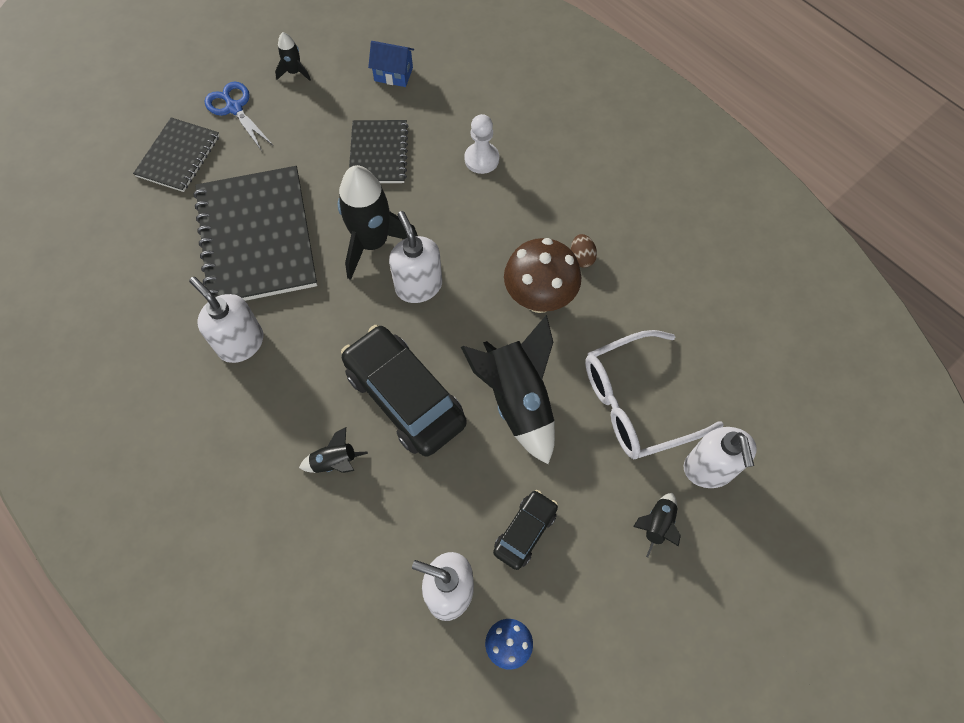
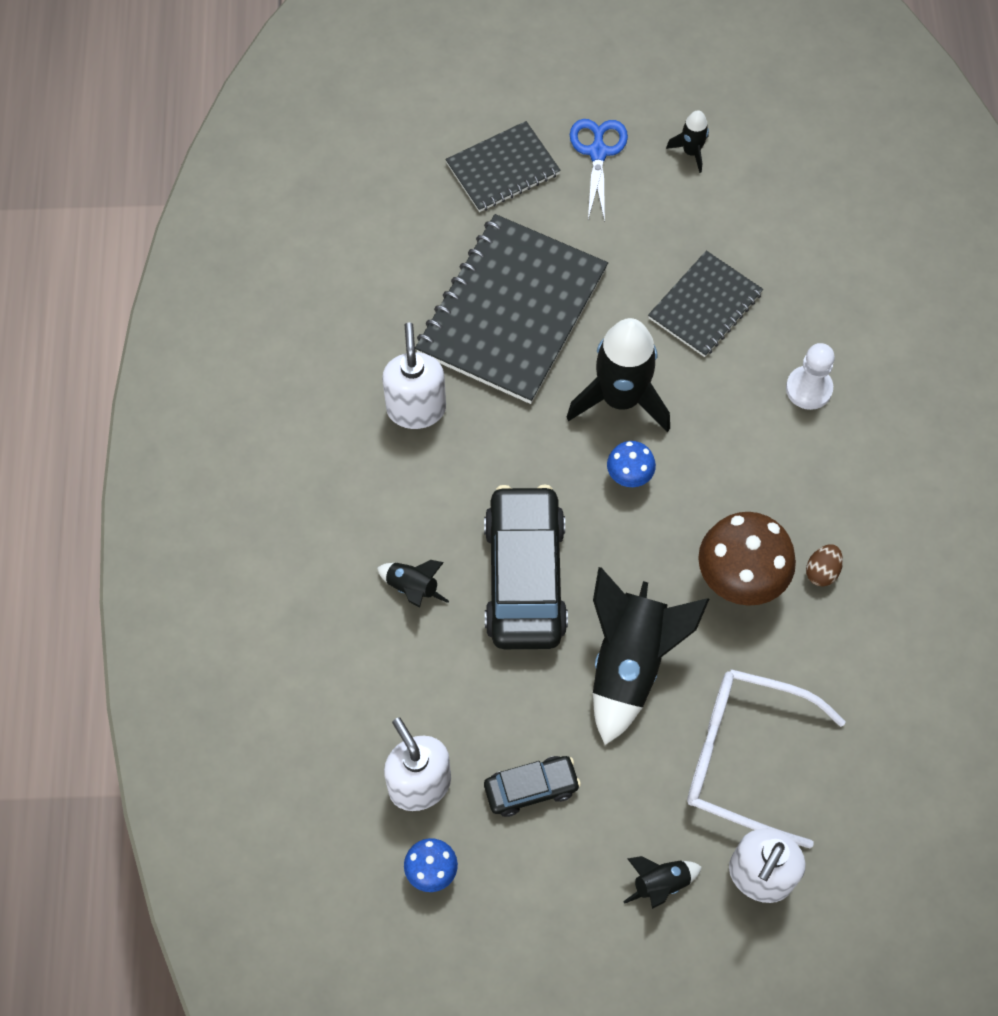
camera: 40 degrees right, 0 degrees up
(393, 74) = (795, 225): blue house -> none
(418, 286) = (629, 477): white soap dispenser -> blue mushroom

